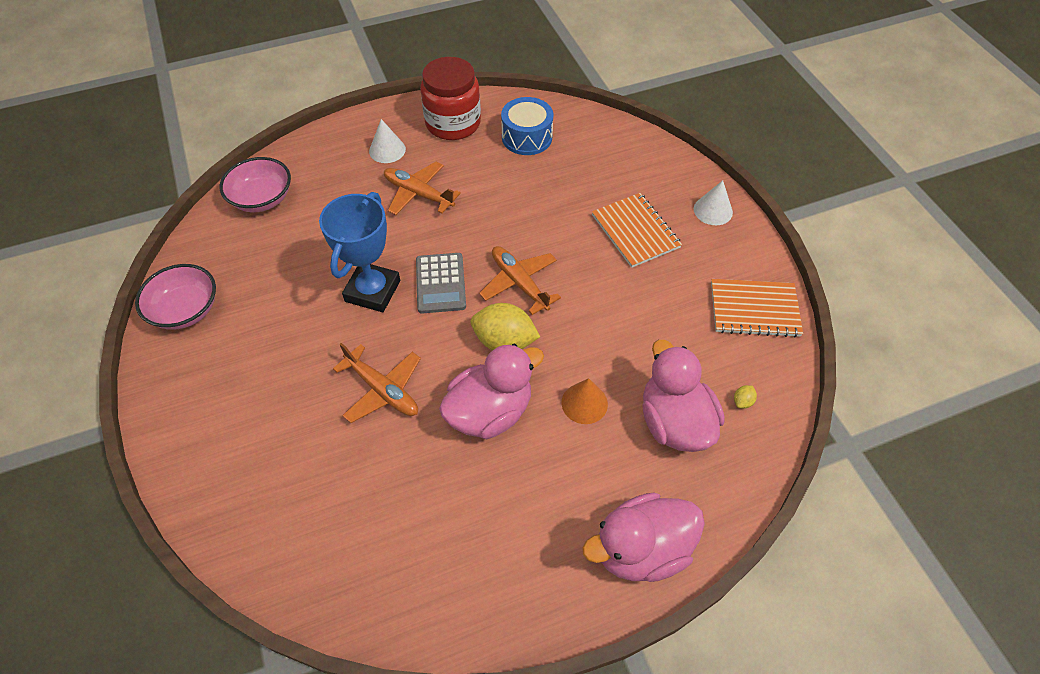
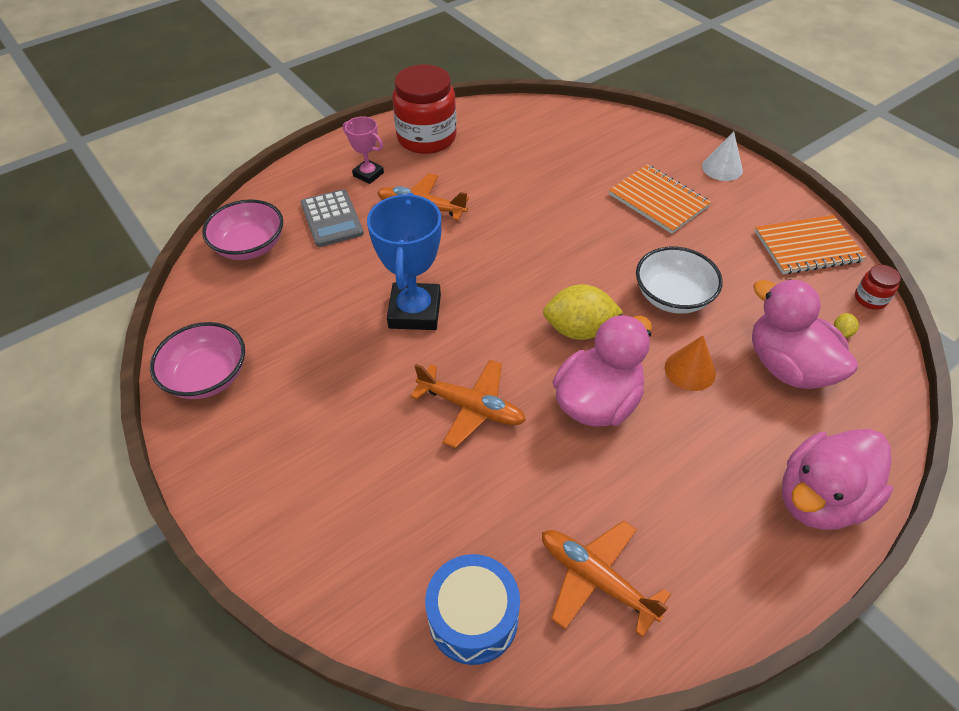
camera: 15 degrees left, 5 degrees down
(387, 150) = (368, 174): white cone -> pink trophy
(440, 283) = (485, 289): grey calculator -> grey calculator (332, 219)
(519, 283) = (567, 271): orange plane -> orange plane (596, 579)
(527, 137) = (508, 137): blue drum -> blue drum (473, 617)
(602, 330) = (672, 296): none -> white bowl
(788, 375) = (870, 299): none -> red jar

